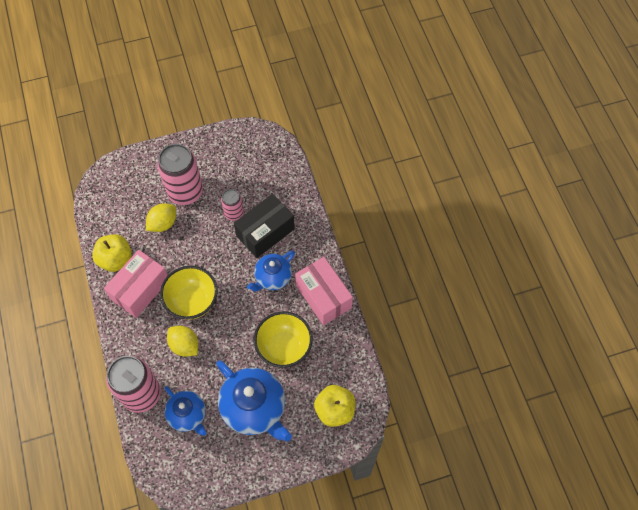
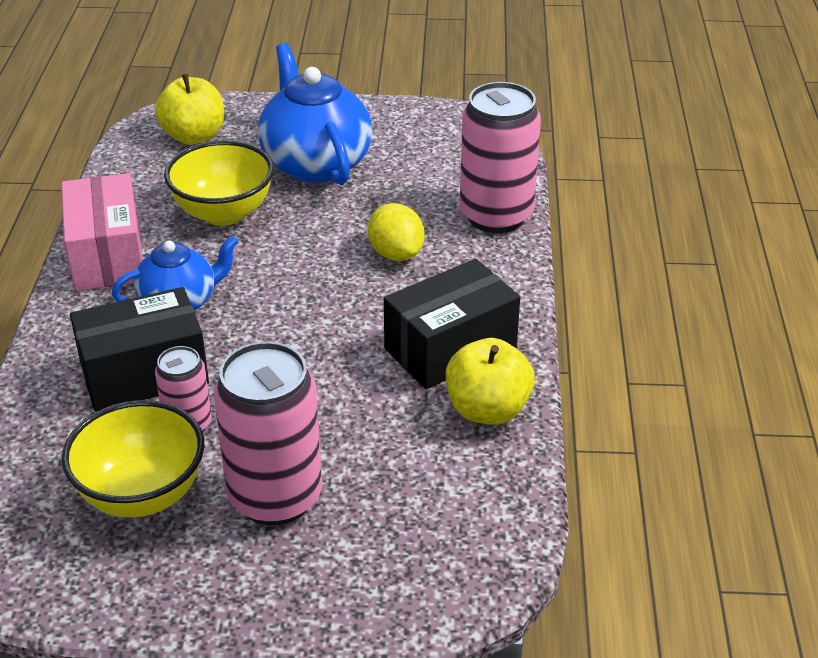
camera: 160 degrees left, 25 degrees down
(140, 289) = (450, 348): pink box -> black box
(163, 223) = (357, 447): yellow lemon -> none
(188, 415) = (426, 178): blue teapot -> none
(192, 301) = (353, 306): yellow bowl -> yellow bowl (142, 494)

